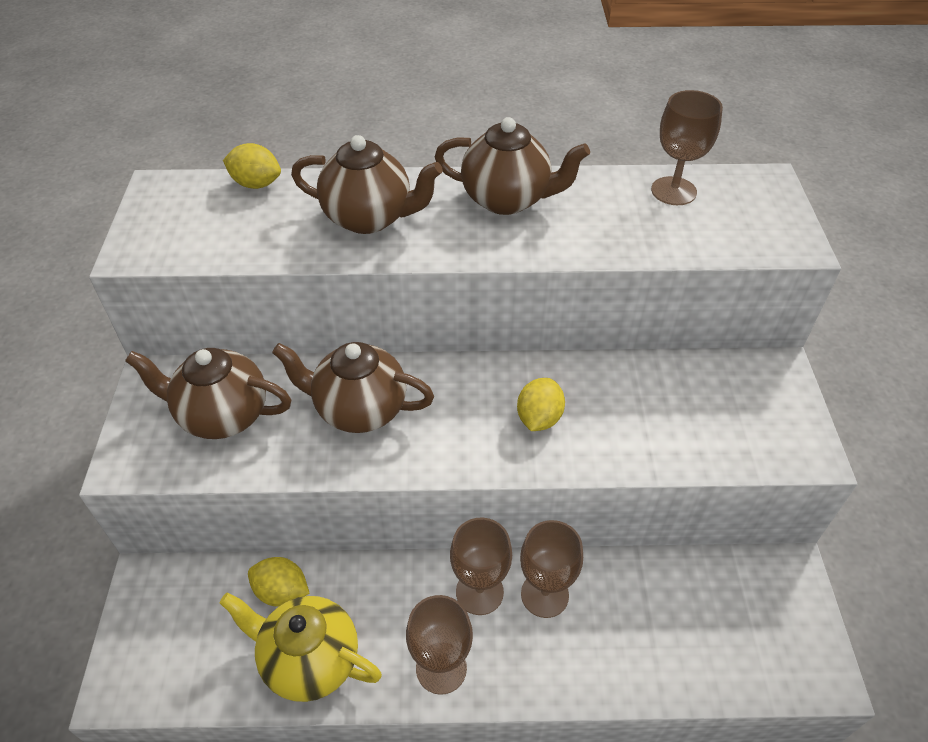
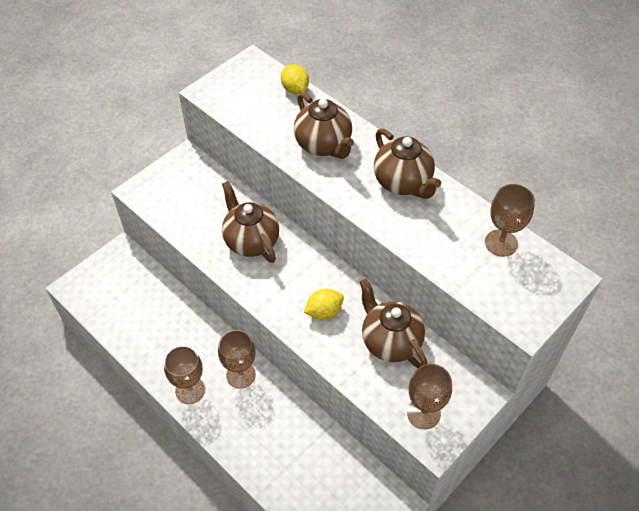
camera: 45 degrees right, 5 degrees up
(222, 415) = (194, 198): brown teapot -> brown teapot (390, 341)
(282, 592) = (165, 302): yellow lemon -> none
(309, 660) = (146, 339): yellow teapot -> none
(544, 594) = (266, 402): brown goblet -> brown goblet (423, 413)

